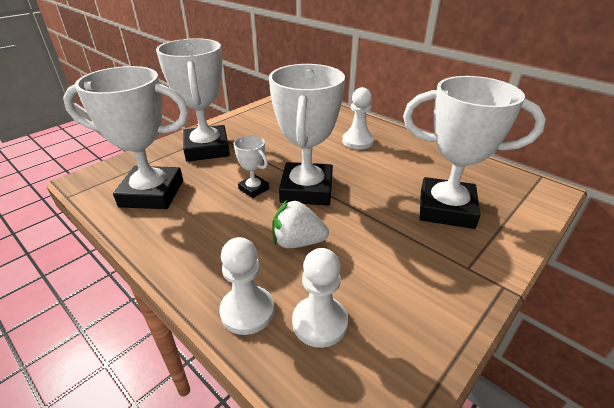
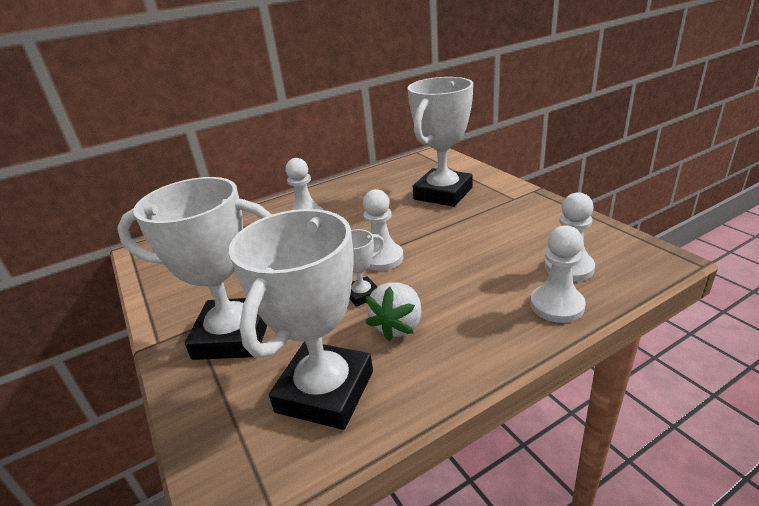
camera: 70 degrees left, 5 degrees down
(297, 242) = (467, 270): white strawberry -> white strawberry (398, 326)
(307, 190) = (382, 258): white trophy -> white pawn

